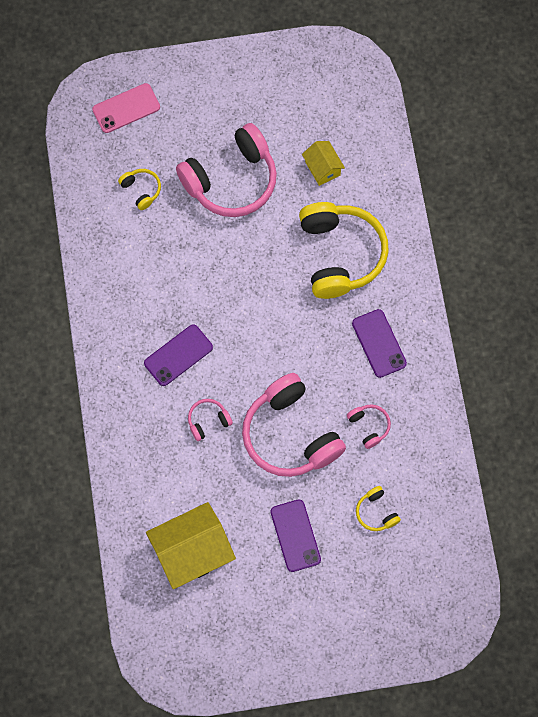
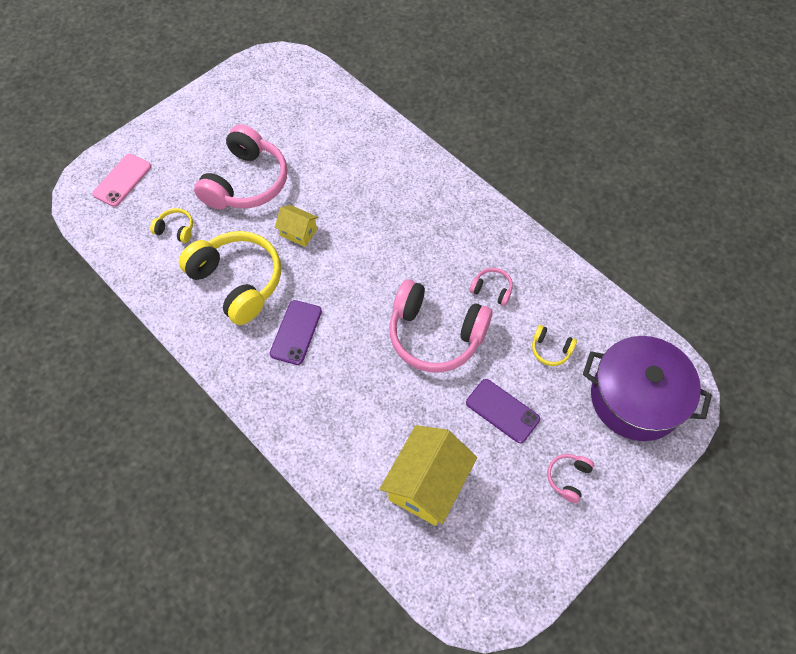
camera: 35 degrees left, 10 degrees down
(208, 421) = (359, 367): pink headphones -> pink headphones (568, 478)
(322, 168) = (312, 136): yellow house -> yellow house (298, 232)
(340, 254) = (371, 185): yellow headphones -> yellow headphones (237, 282)
(379, 343) = (450, 227): purple phone -> none
(412, 600) = (636, 398): none -> purple pot

